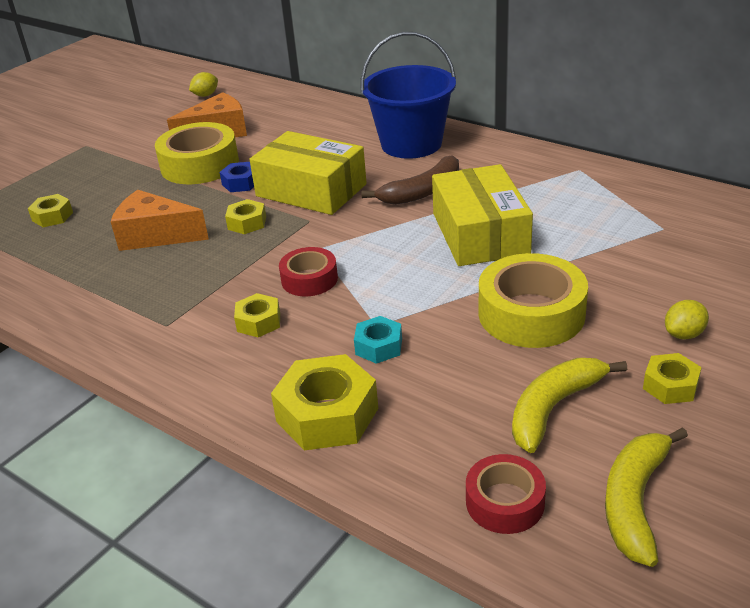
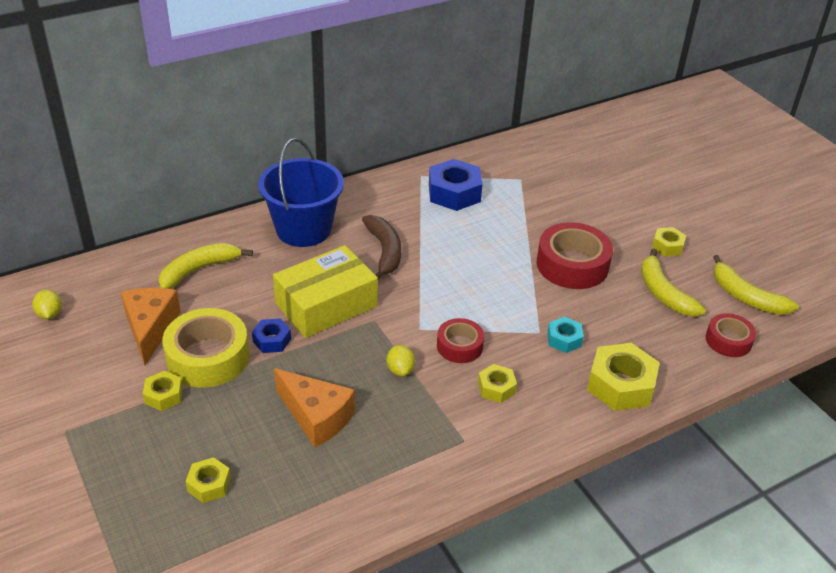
camera: 70 degrees left, 5 degrees up
(155, 235) = (316, 417): orange cheese -> orange cheese turned 90 degrees counterclockwise
(247, 223) = (346, 355): yellow nut -> yellow nut (164, 395)
(306, 123) = (199, 270): none -> yellow banana
(480, 233) = (465, 248): yellow box -> none
(531, 314) = (572, 265): yellow tape -> red tape
(574, 197) = (454, 193): none -> blue nut
(684, 334) = (627, 221): yellow lemon -> yellow lemon (400, 370)

